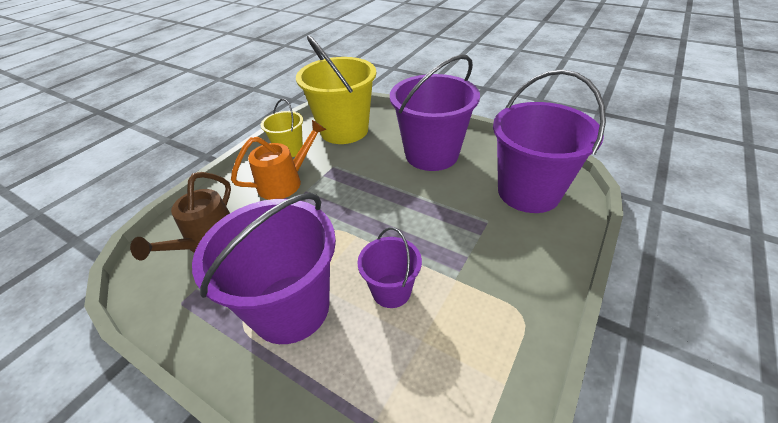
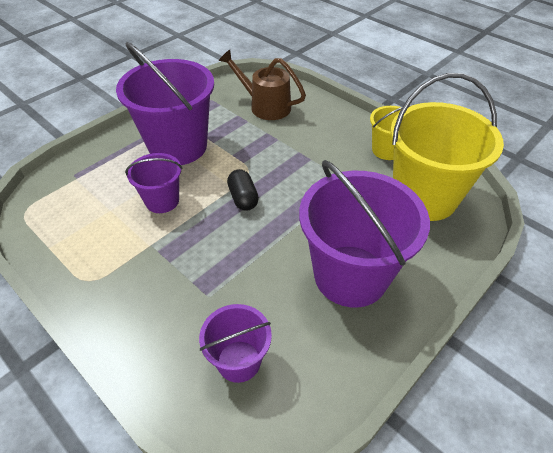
camera: 100 degrees right, 5 degrees up
(285, 182) = (329, 146): orange watering can -> none
(370, 225) = (243, 198): none -> black capsule
(528, 192) = (239, 361): purple bucket -> purple bucket, size x0.52

